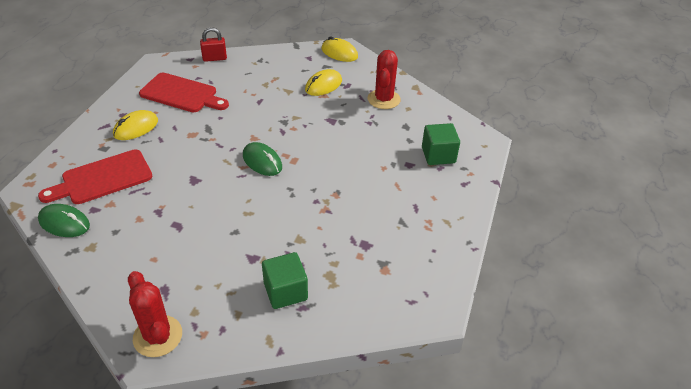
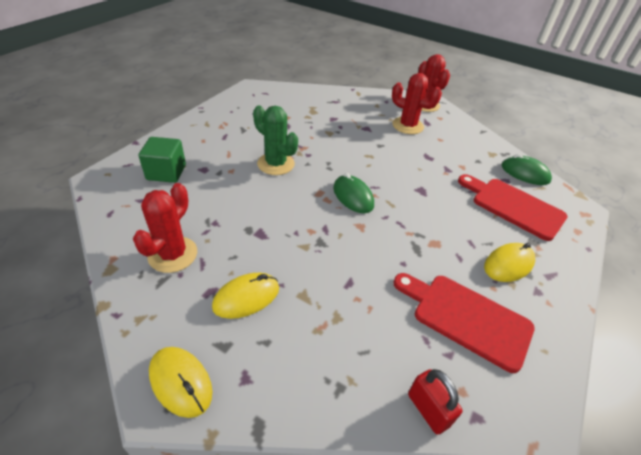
camera: 170 degrees left, 0 degrees up
(103, 178) = (514, 206): red cutting board -> red cutting board turned 120 degrees counterclockwise
(194, 276) = (408, 126): none -> red cactus
(214, 58) = (428, 410): red padlock -> red padlock turned 60 degrees clockwise
(285, 291) = (345, 109): green cube -> none
(345, 182) = (276, 164): none -> green cactus

